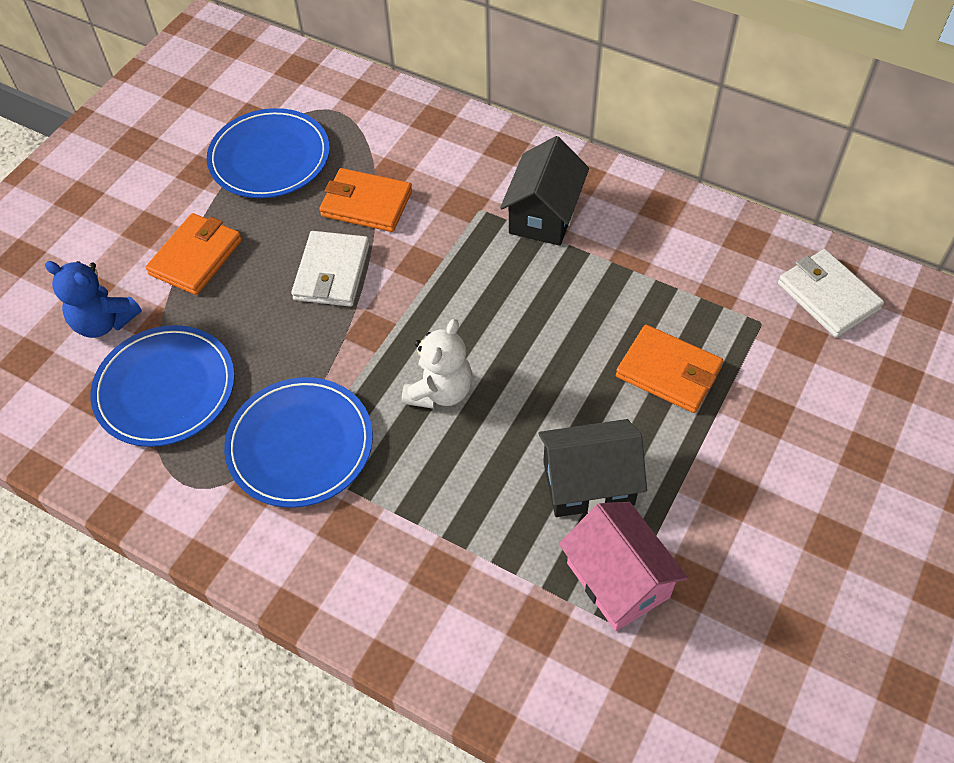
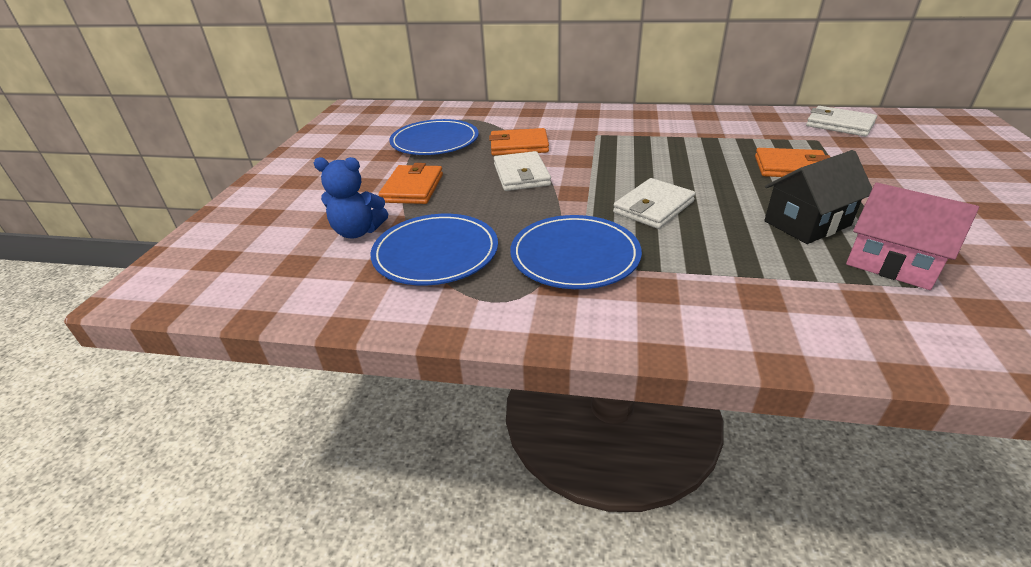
camera: 20 degrees left, 20 degrees down
(440, 391) = (653, 207): white teddy bear -> white wallet
(544, 215) = (638, 129): black house -> none

